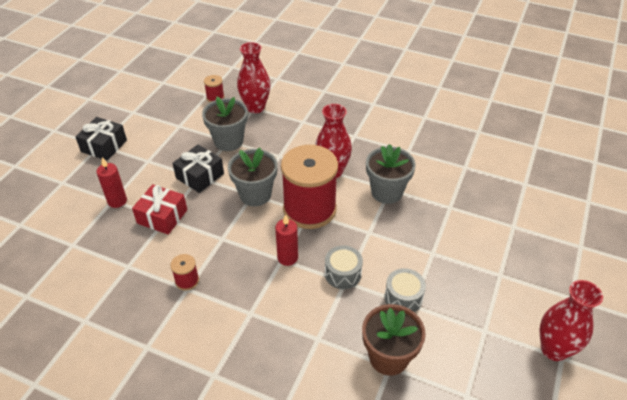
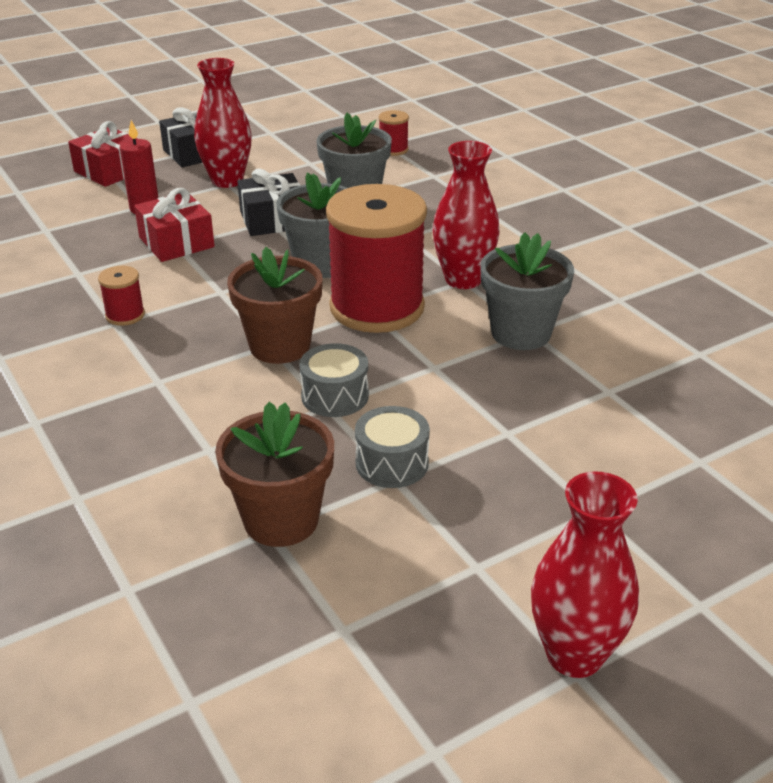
camera: 35 degrees right, 10 degrees down
(64, 182) = (110, 171): none -> red gift
(255, 107) = (437, 176): red vase -> red vase (227, 181)
(287, 258) = (280, 346): red candle -> brown flower pot

